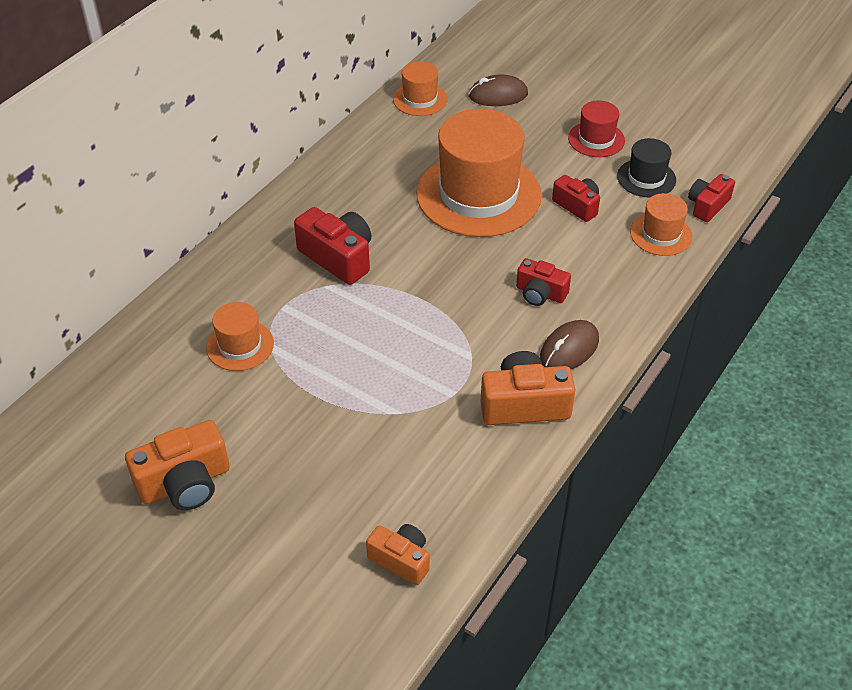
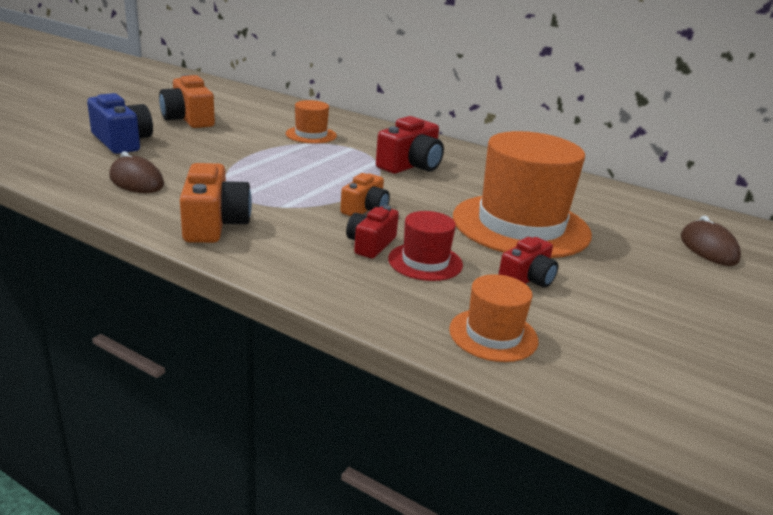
camera: 85 degrees right, 20 degrees down
(294, 537) = (122, 141): none -> blue camera
(401, 560) = (73, 169): orange camera -> orange camera (365, 209)
(420, 99) = (661, 208): orange hat -> none
(569, 349) = (284, 252): brown mouse -> brown mouse (136, 181)
(596, 139) = (673, 305): red hat -> red hat (425, 262)
(646, 178) = (612, 337): black hat -> none
(707, 206) = (576, 387): red camera -> none

